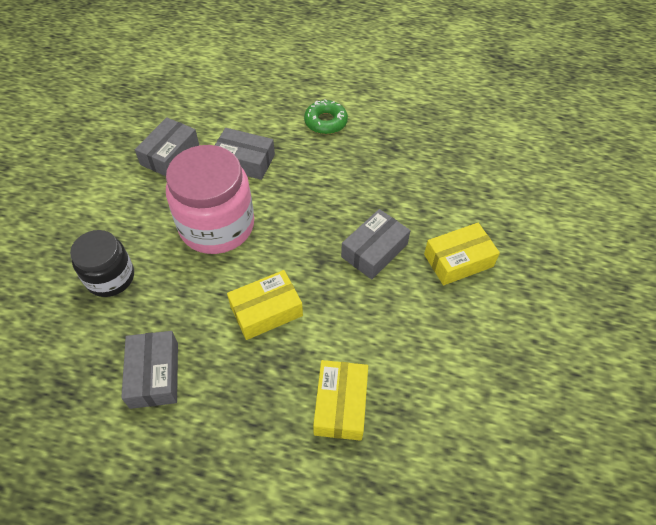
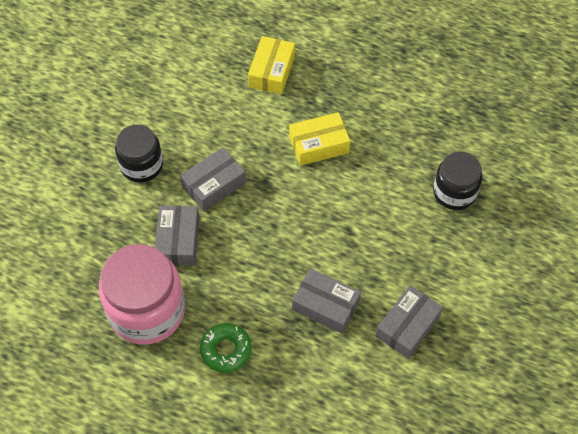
camera: 170 degrees left, 5 degrees up
(154, 374) = (409, 109): grey box -> grey box (178, 240)
(217, 225) = (358, 231): pink jar -> pink jar (147, 310)
(458, 260) = (141, 165): yellow box -> black jar

